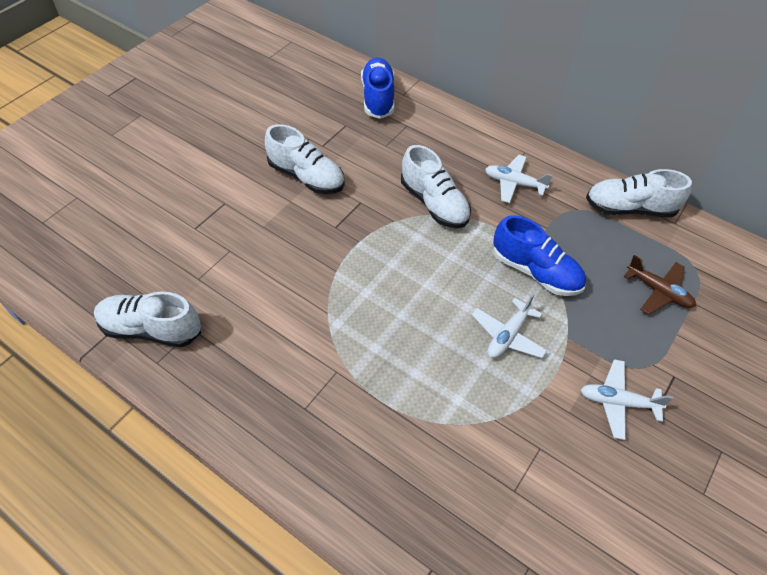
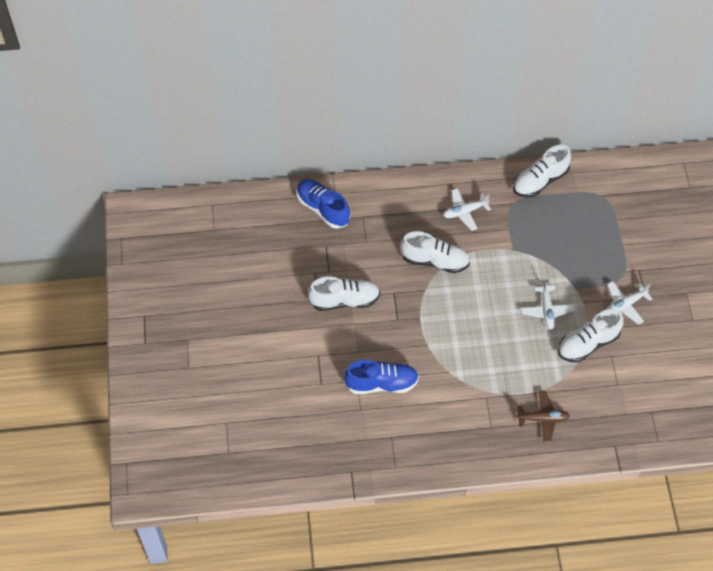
camera: 40 degrees left, 5 degrees up
(151, 329) = (371, 454): white shoe -> white shoe (588, 344)
(535, 271) = (527, 262): blue shoe -> blue shoe (381, 383)
(658, 291) = (595, 225): brown plane -> brown plane (542, 419)

